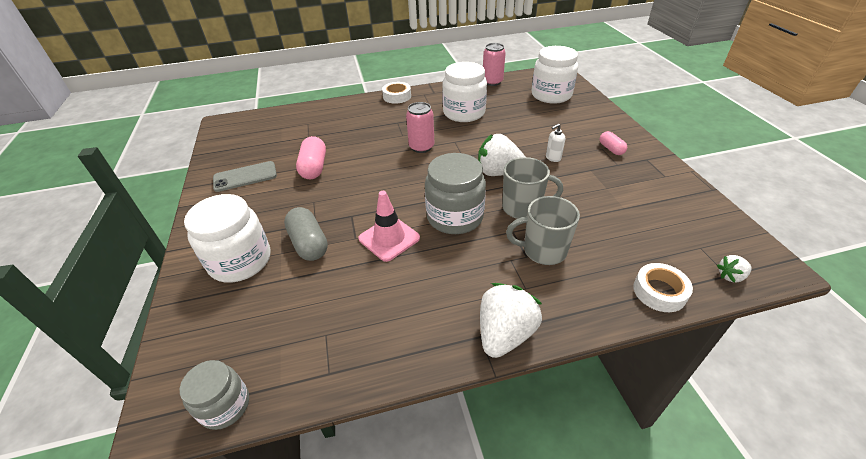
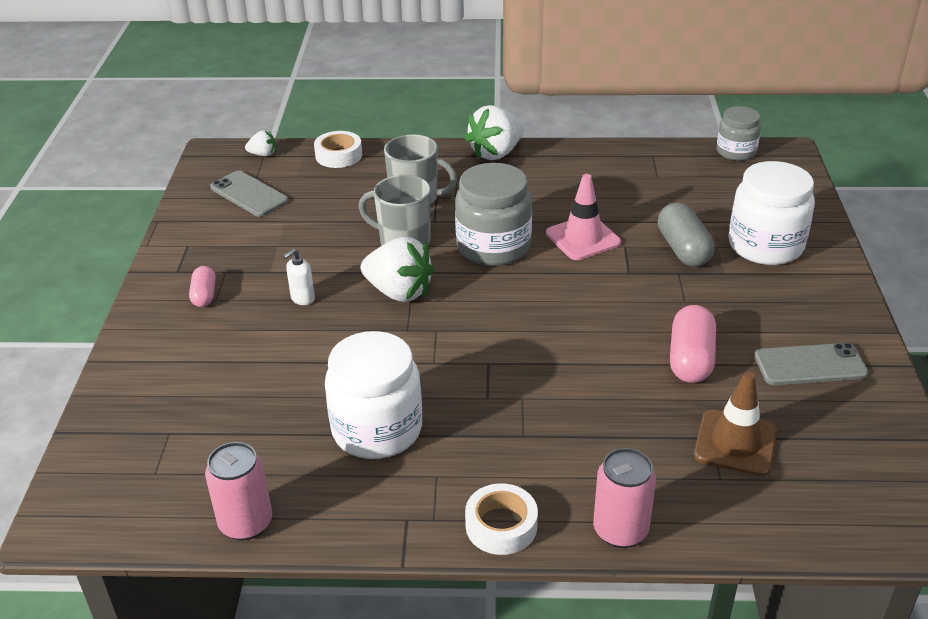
camera: 165 degrees left, 5 degrees down
(297, 136) = (735, 443): none -> brown traffic cone
(421, 147) = (496, 362): pink can -> pink can (620, 530)
(551, 95) = (163, 439): white jar -> none
(553, 158) = (302, 299): white soap dispenser -> white soap dispenser turned 150 degrees clockwise
(681, 226) = (249, 194): none -> grey phone

